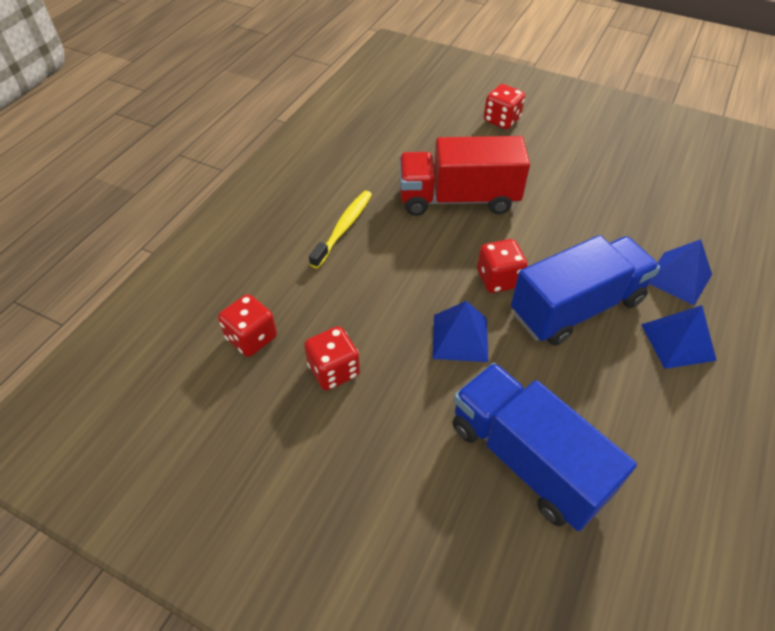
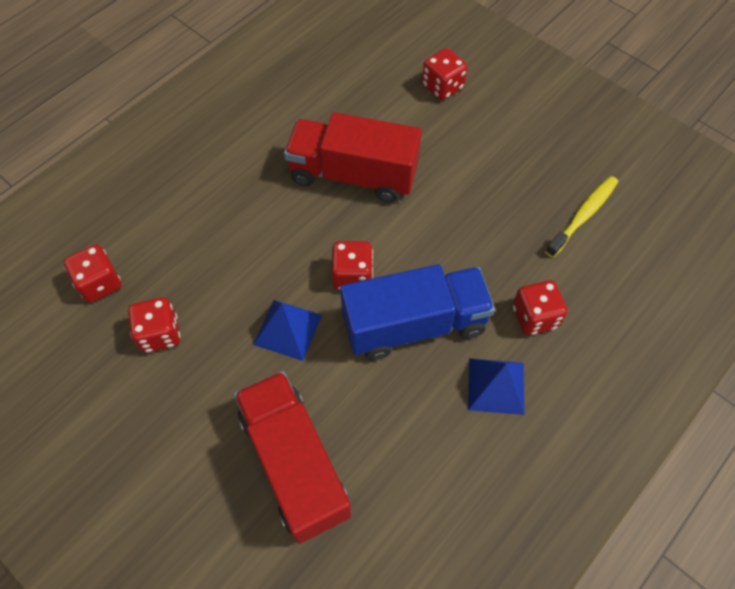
camera: 15 degrees right, 10 degrees up
(343, 228) = (226, 184): yellow toothbrush -> yellow toothbrush (583, 216)
(526, 459) = (294, 464): blue truck -> red truck
(678, 278) = (534, 317): blue pyramid -> red dice

